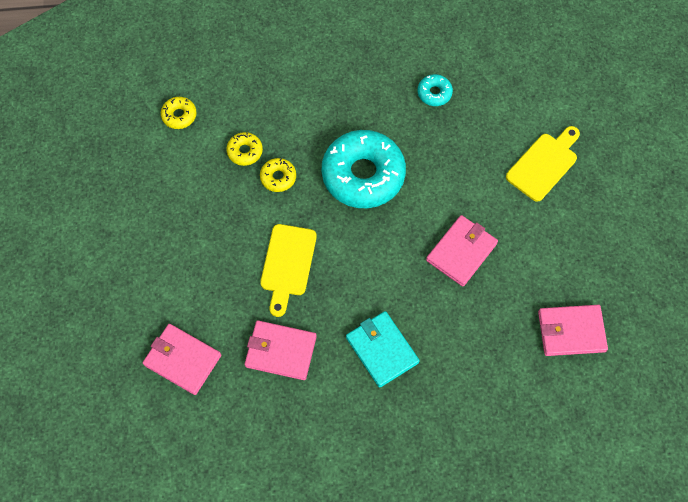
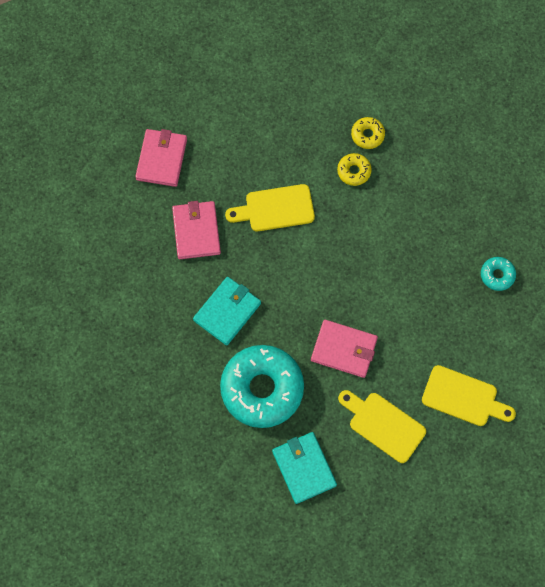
camera: 70 degrees right, 5 degrees up
(179, 115) = (380, 69): yellow donut -> none
(363, 175) = (385, 241): turquoise donut -> turquoise donut (262, 389)
(549, 243) = (383, 425): none -> yellow cutting board
(571, 331) = (304, 468): pink wallet -> turquoise wallet

